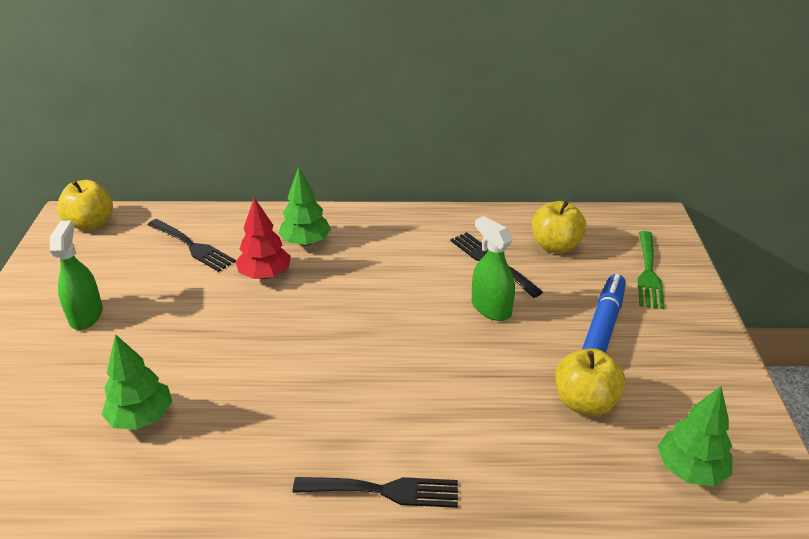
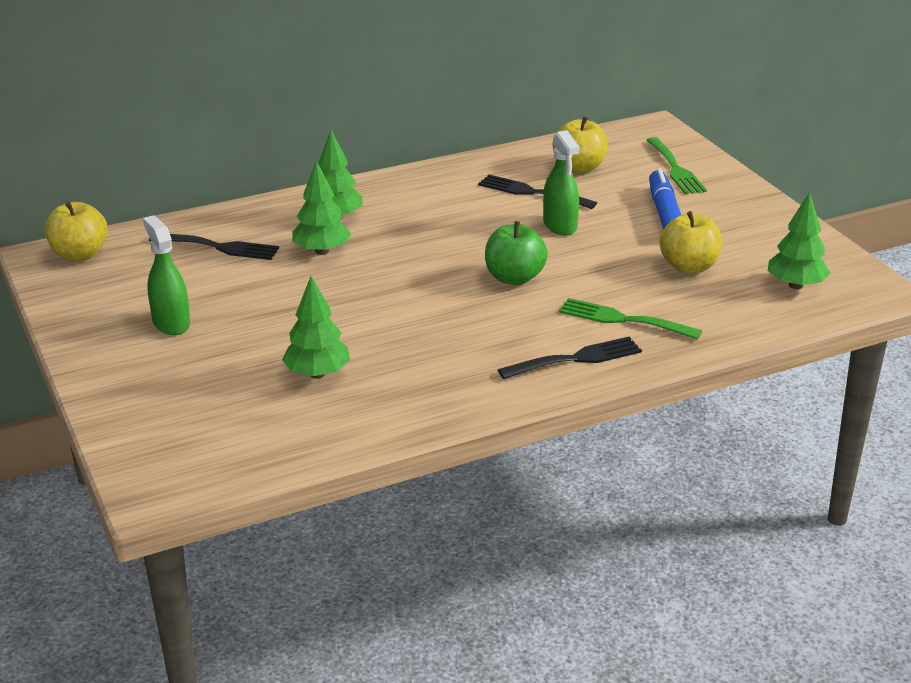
camera: 25 degrees left, 5 degrees down
(265, 275) = (322, 251): red tree -> green tree
(402, 359) = (514, 278): none -> green apple
(469, 452) = (622, 319): none -> green fork
(491, 308) = (560, 225): green spray bottle -> green spray bottle turned 135 degrees counterclockwise

